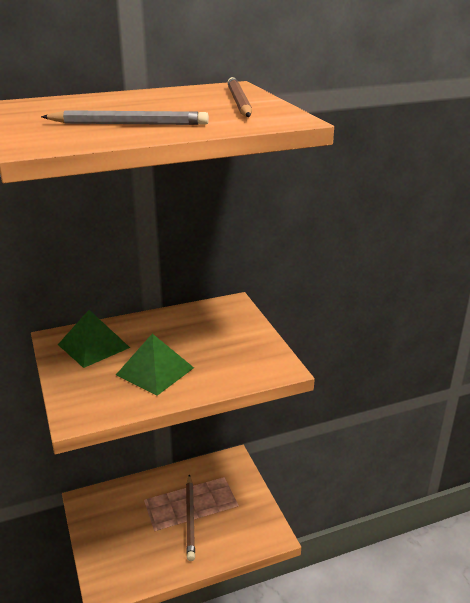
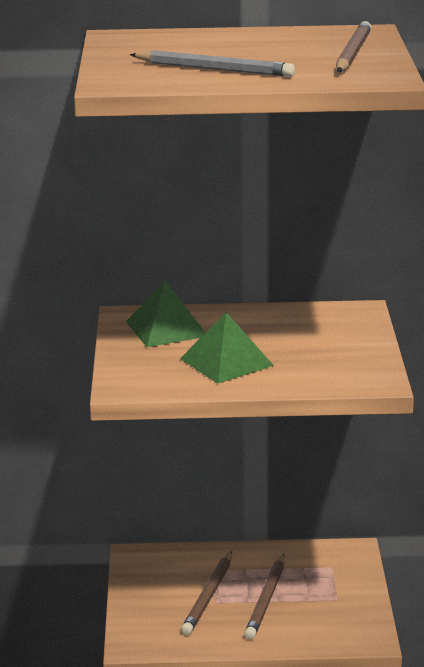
camera: 20 degrees right, 5 degrees down
(148, 526) = (208, 596): none -> brown pencil

